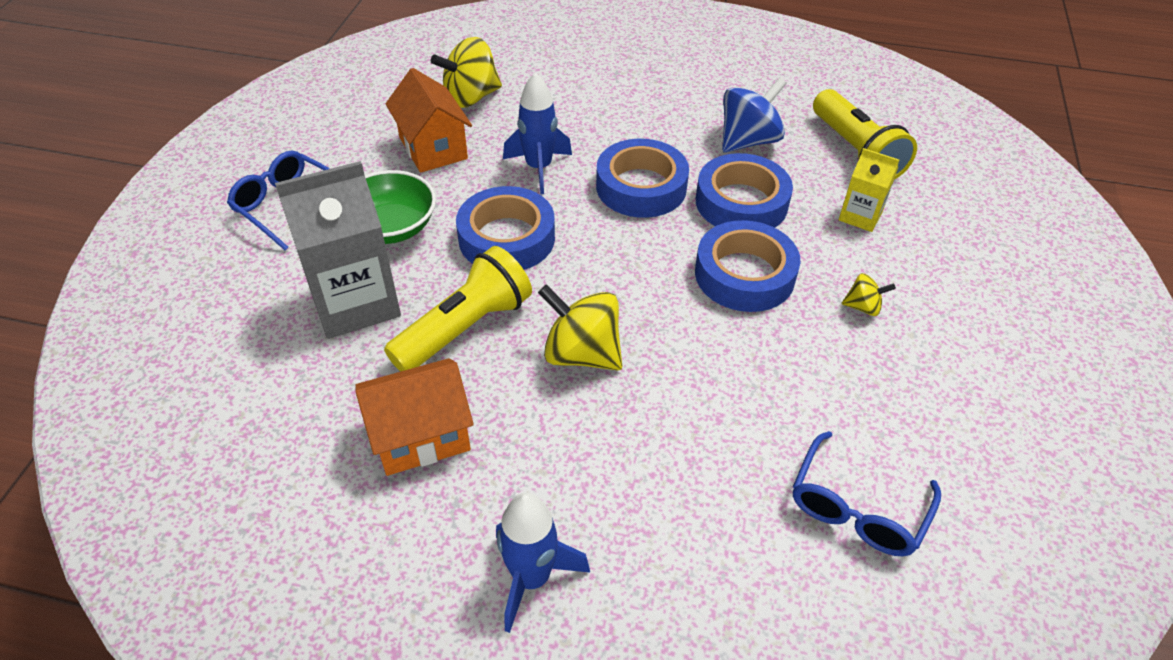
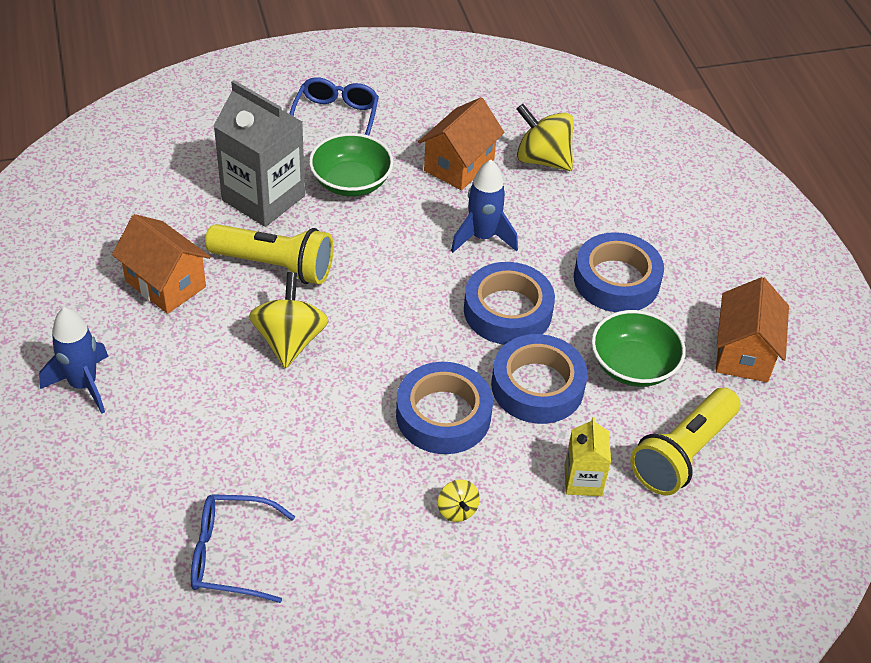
camera: 60 degrees right, 0 degrees up
(506, 238) = (384, 251): blue tape -> blue tape (616, 280)
(748, 141) = (633, 366): blue spinning top -> green bowl
(766, 82) = (743, 353): none -> orange house

